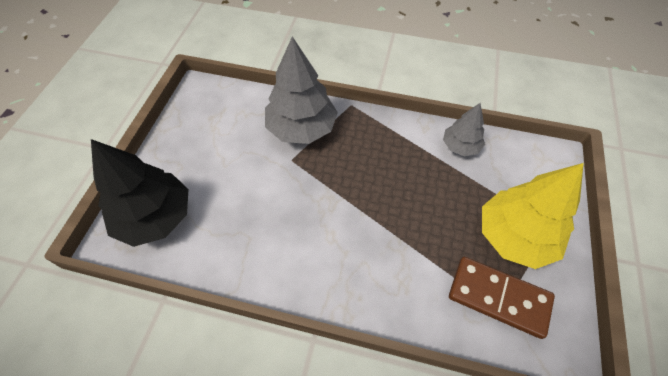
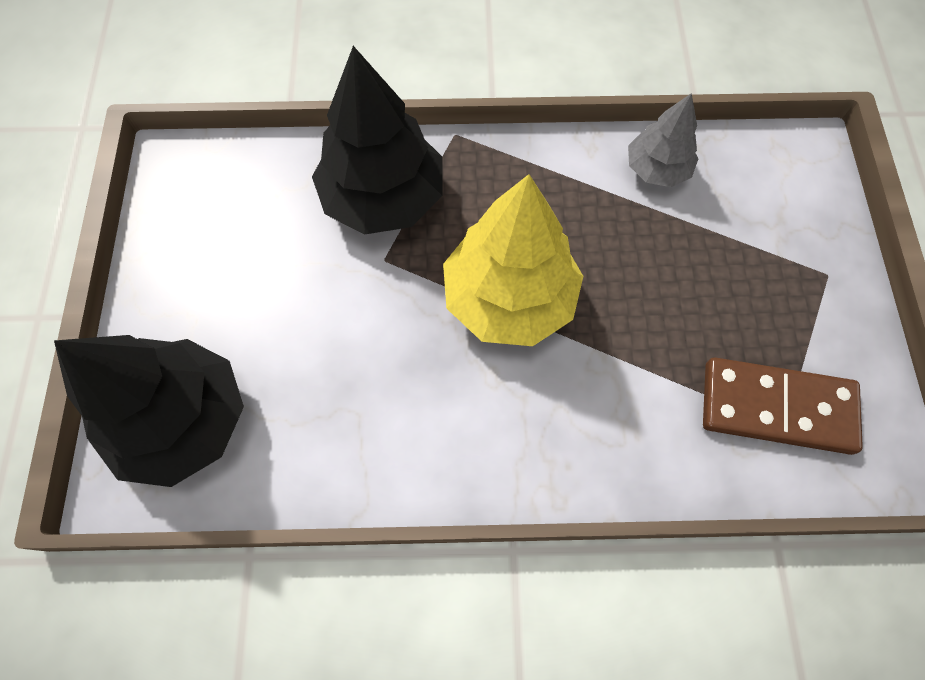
camera: 15 degrees left, 10 degrees up
(301, 128) = (383, 197): grey tree -> black tree
(515, 236) = (777, 303): yellow tree -> yellow tree (509, 297)

